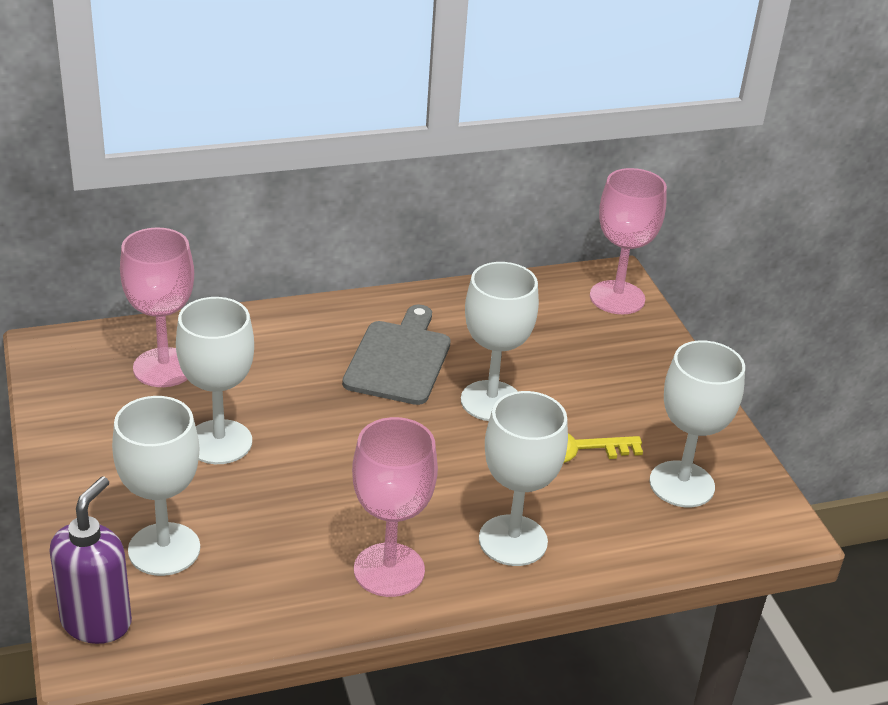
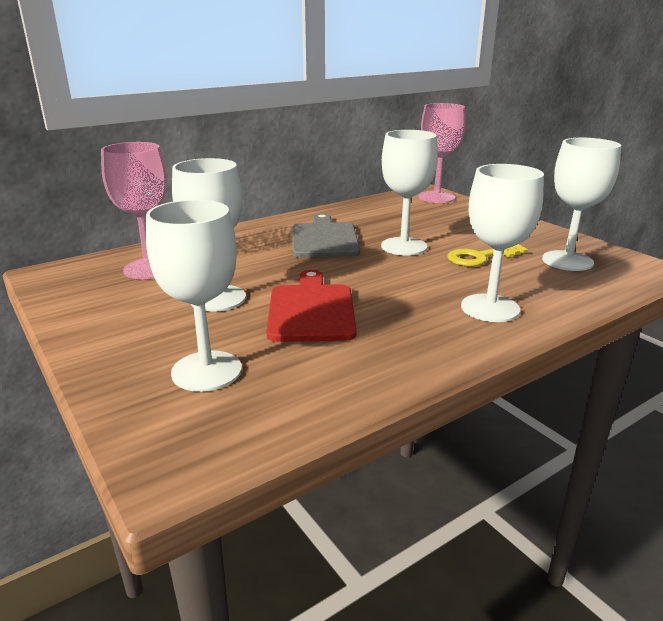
camera: 15 degrees left, 10 degrees down
(96, 621) = (164, 440): purple soap dispenser -> none
(310, 489) = (311, 310): none -> red cutting board
(389, 570) = (413, 343): pink goblet -> none

